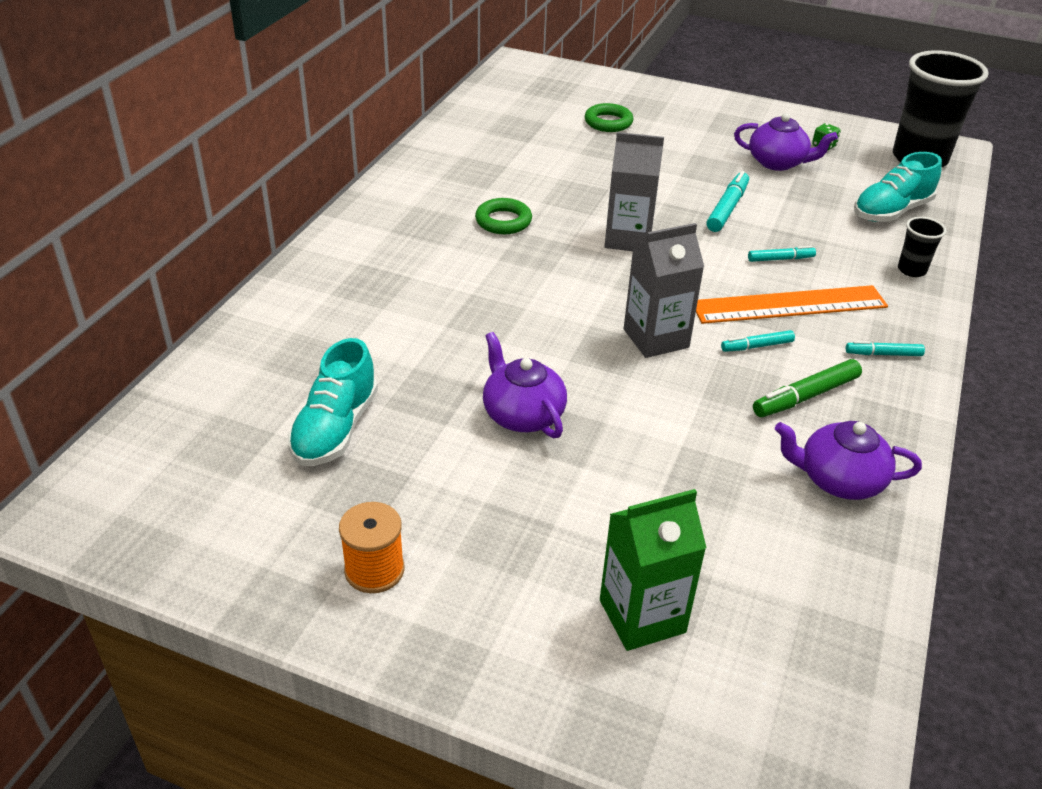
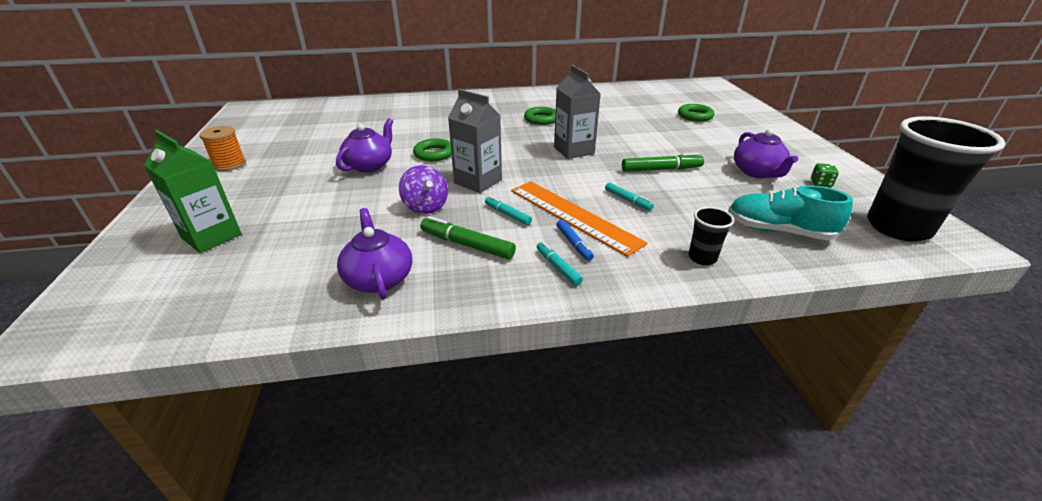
camera: 60 degrees right, 5 degrees down
(335, 429) = (327, 132): turquoise shoe -> none
(536, 346) = (434, 154): none -> green ring
(693, 400) = (425, 206): none -> purple spinning top
(727, 208) = (661, 169): turquoise marker -> green marker
(846, 327) = (574, 244): none -> blue marker

